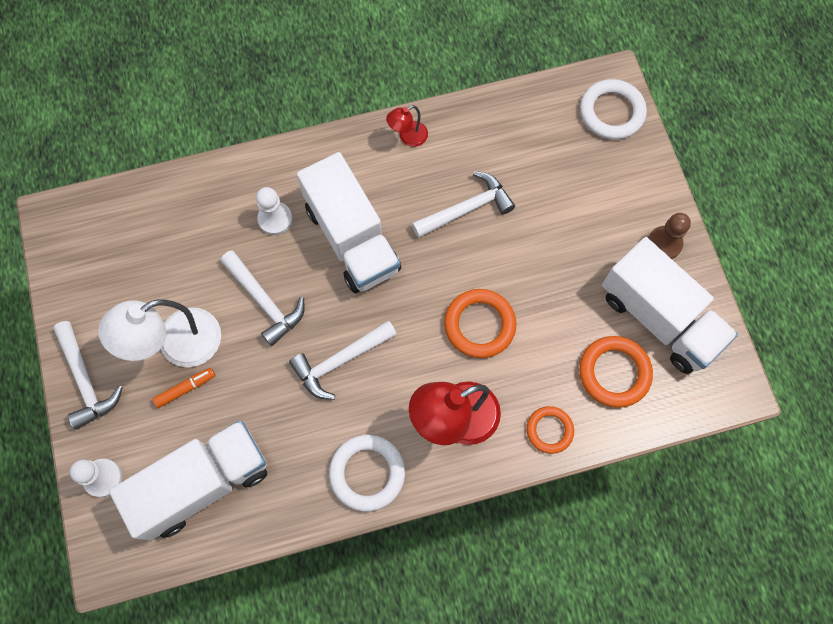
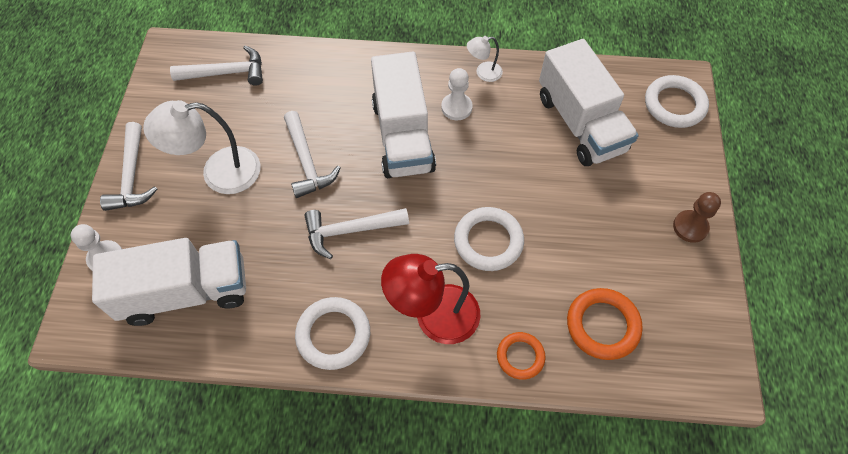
camera: 20 degrees right, 10 degrees down
(185, 389) = (209, 209): orange marker -> none
(275, 219) = (344, 101): white pawn -> white pawn (456, 107)
(408, 137) = (483, 73): red lamp -> white lamp
(466, 209) = (513, 143): white hammer -> white hammer (226, 73)
(479, 325) = (488, 241): orange ring -> white ring
(659, 318) = (663, 291): white truck -> white truck (580, 123)

